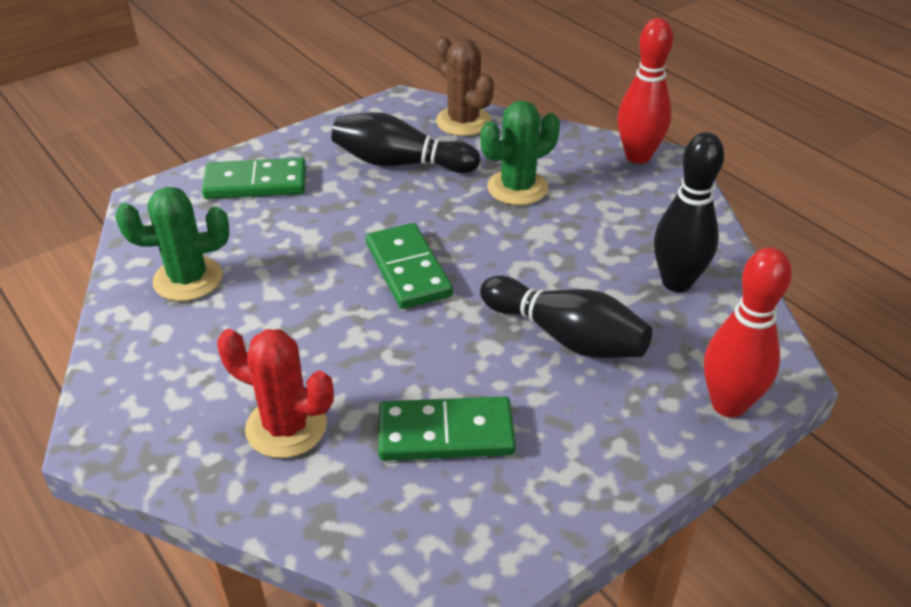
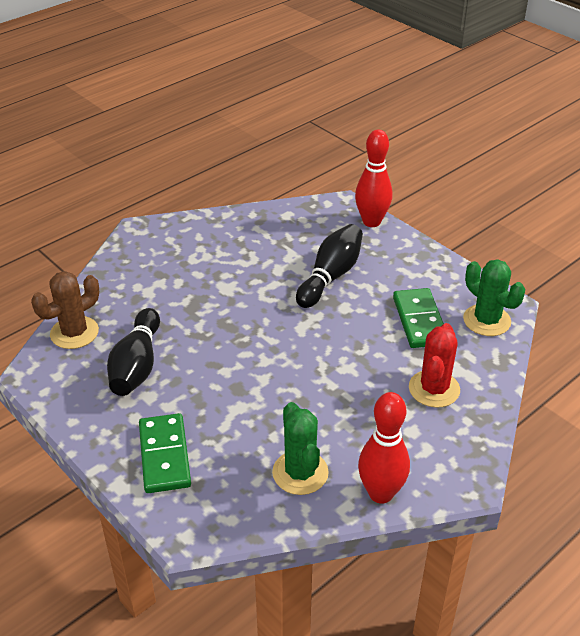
camera: 95 degrees left, 0 degrees up
(408, 269) = (275, 349): green domino -> none
(517, 188) = (173, 299): green cactus -> green cactus (486, 320)
(638, 156) = (134, 242): red bowling pin -> red bowling pin (381, 493)
(677, 282) = (274, 233): black bowling pin -> none

